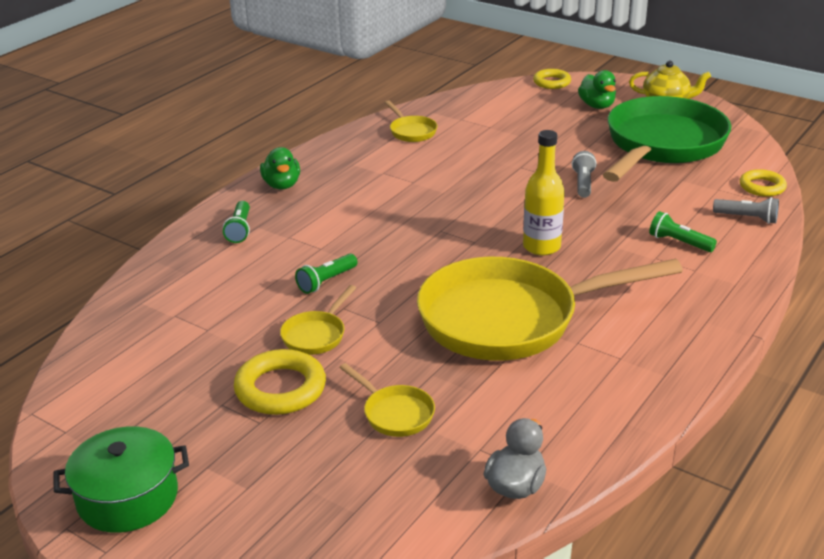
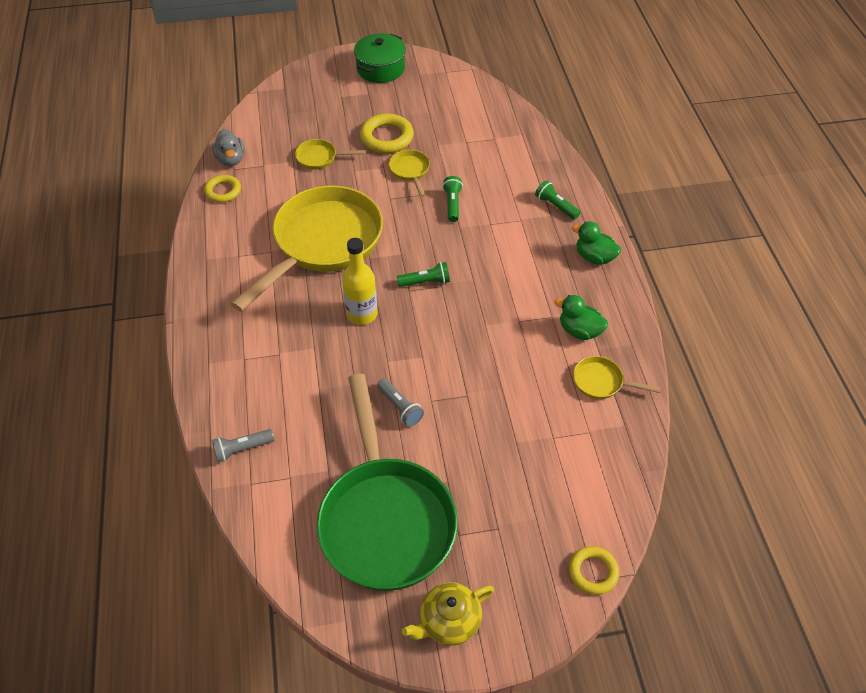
camera: 135 degrees right, 20 degrees up
(597, 106) = (504, 553): green duck -> green duck (579, 330)
(679, 242) = (274, 381): green flashlight -> green flashlight (426, 281)
(762, 187) = (255, 508): yellow ring -> yellow ring (223, 191)

